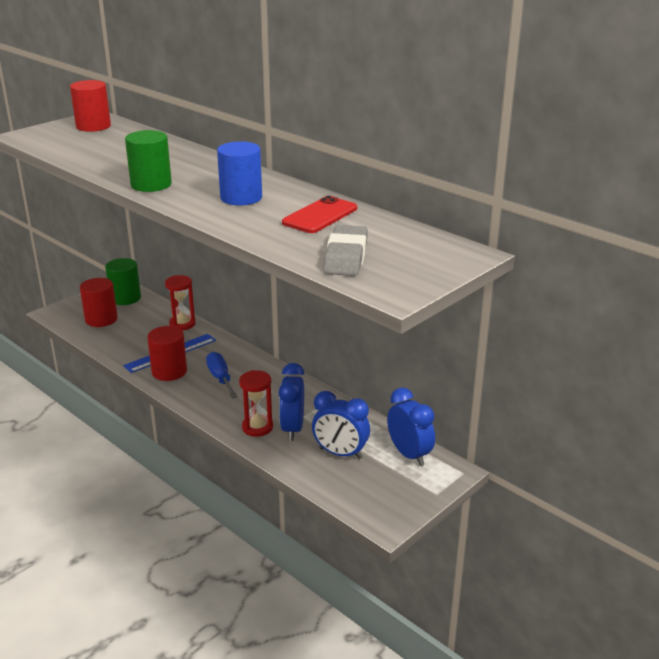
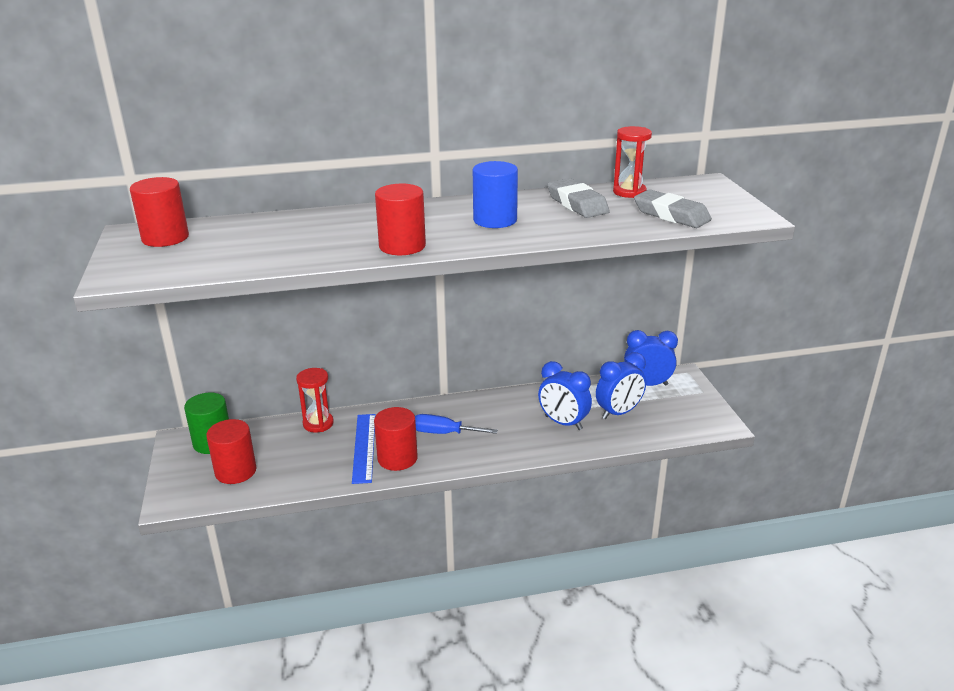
camera: 55 degrees left, 0 degrees up
(151, 184) = (402, 246): green cylinder -> red cylinder
(257, 427) = (543, 439): red hourglass -> red hourglass (629, 192)
(320, 216) = (577, 204): red phone -> grey eraser

